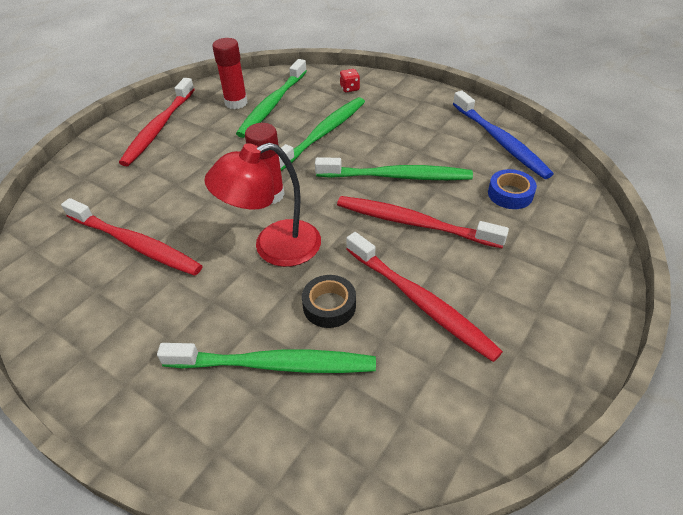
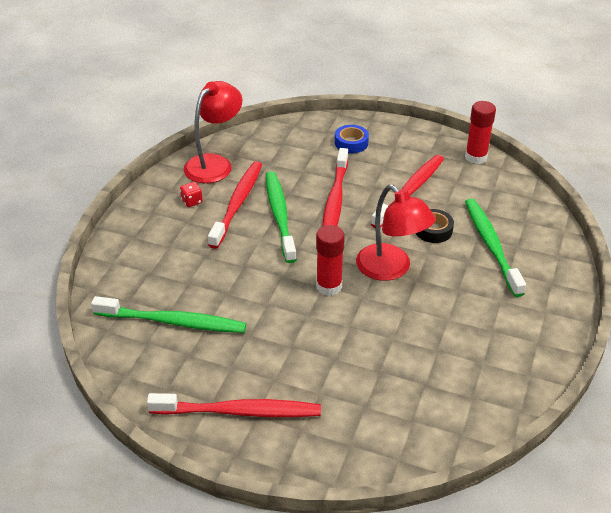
camera: 105 degrees left, 5 degrees down
(136, 244) = (424, 357): red toothbrush -> red toothbrush (238, 203)
(236, 103) = (173, 355): red glue stick -> red glue stick (476, 157)
(323, 133) = (223, 270): green toothbrush -> none
(349, 88) = (131, 266): red dice -> red dice (192, 201)
(500, 141) = (214, 163): blue toothbrush -> red lamp
(510, 194) = (285, 158): blue tape -> blue tape (351, 143)

